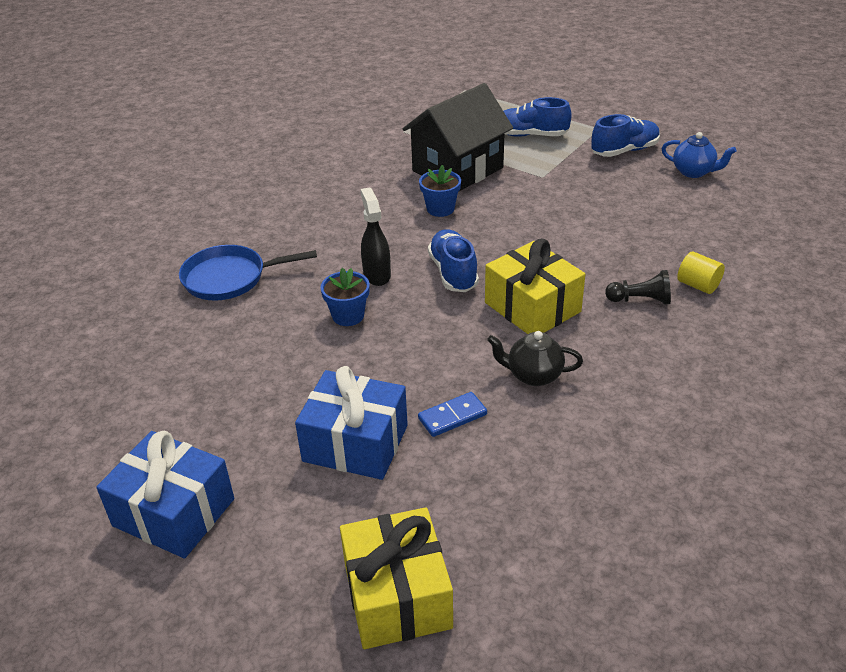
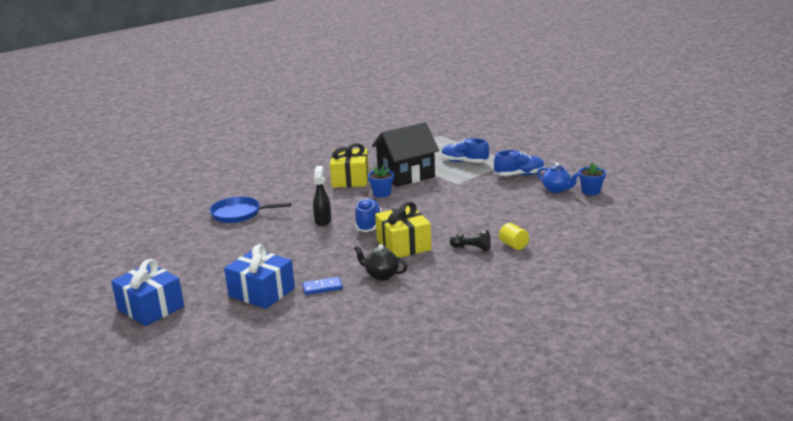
camera: 15 degrees right, 15 degrees down
(348, 316) = (294, 237): blue flower pot -> blue flower pot (591, 191)
(397, 596) = (242, 355): yellow gift -> yellow gift (350, 179)

